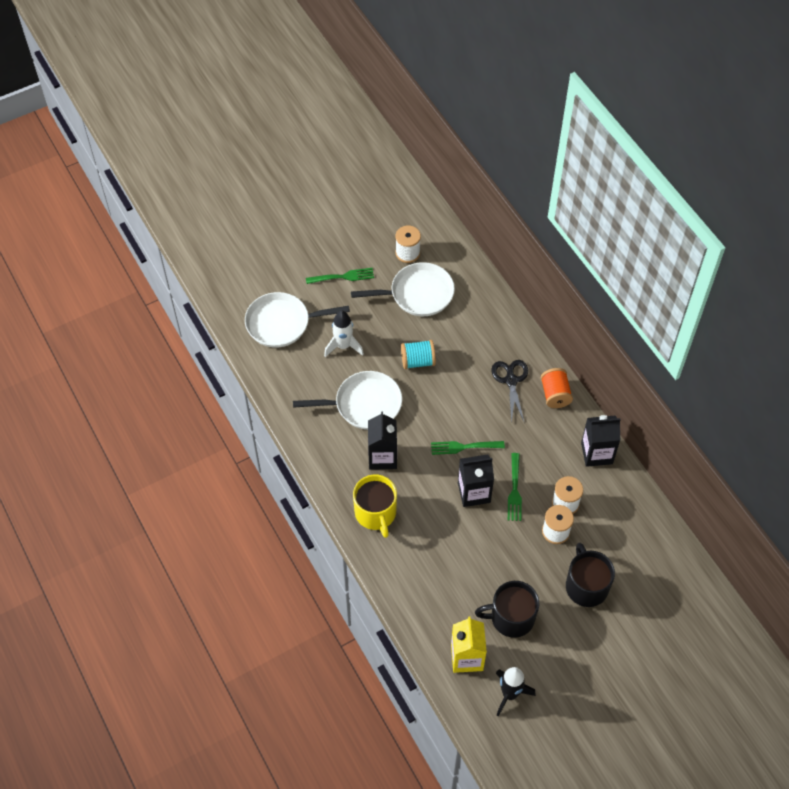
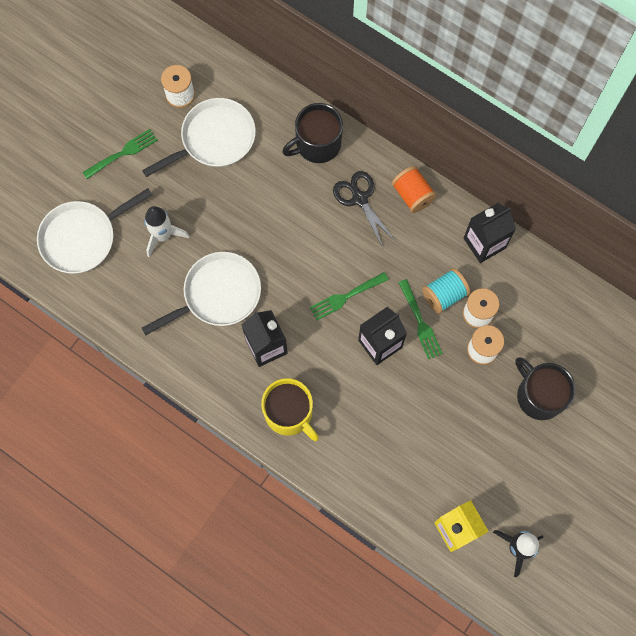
camera: 25 degrees left, 15 degrees up
(418, 361) = (251, 219): turquoise spool -> turquoise spool (444, 295)
(511, 617) = (480, 465): black mug -> black mug (317, 144)

